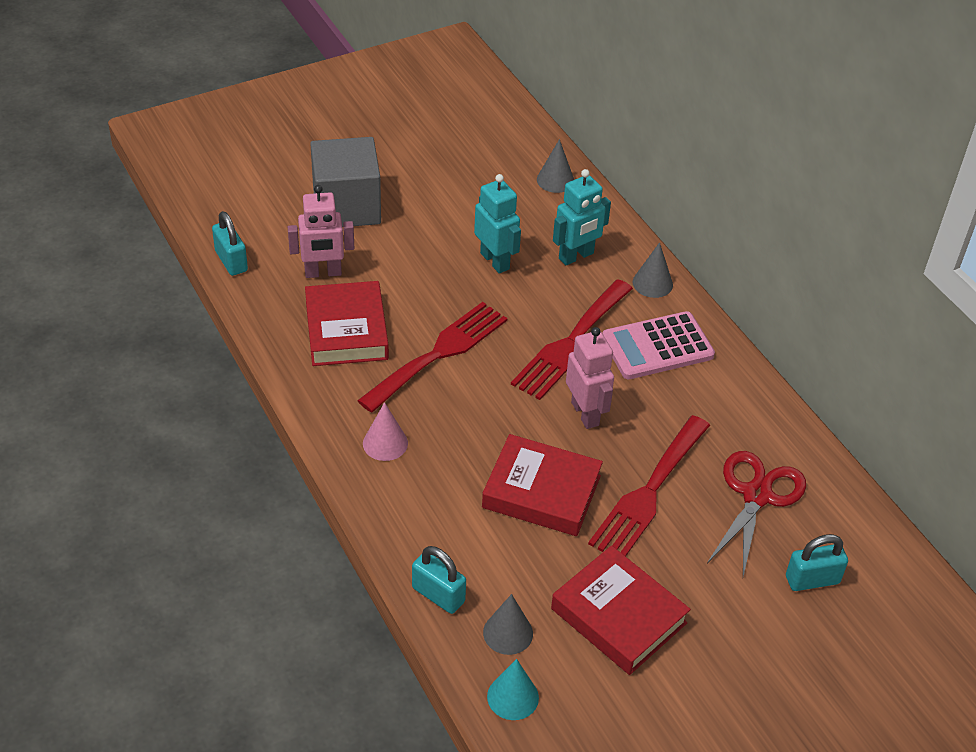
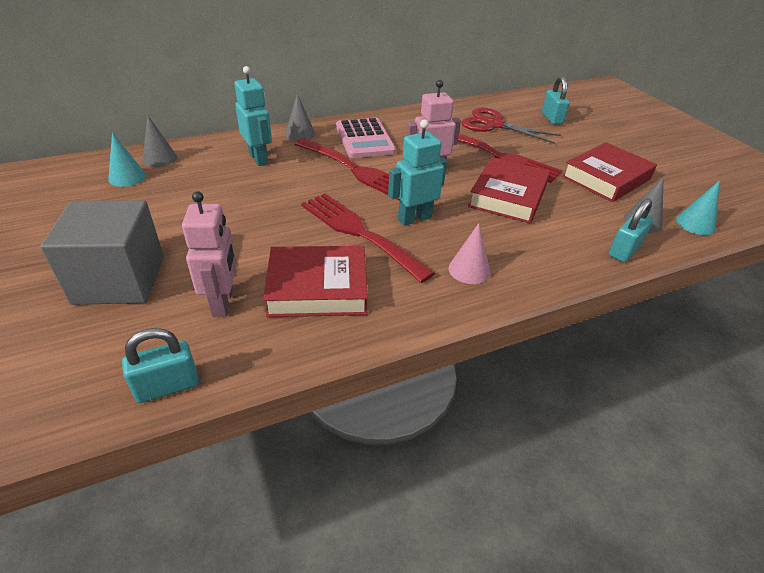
camera: 85 degrees left, 5 degrees down
(495, 261) = (249, 195): turquoise robot -> turquoise robot (414, 218)
(510, 167) = (127, 177): none -> turquoise cone

